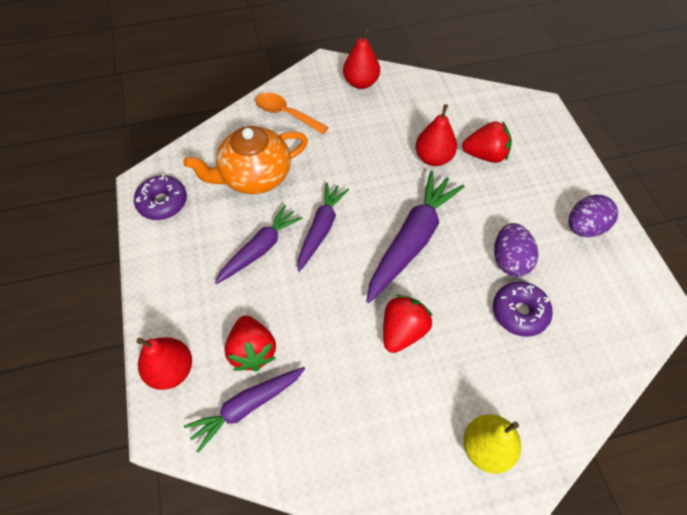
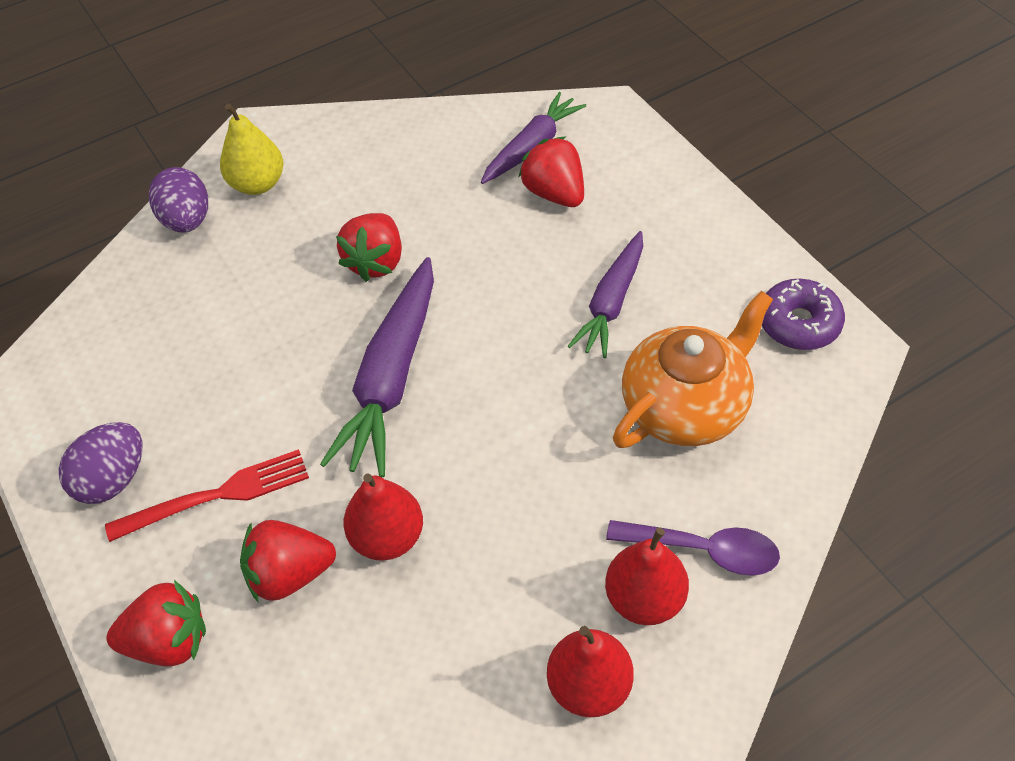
camera: 165 degrees right, 5 degrees down
(171, 370) = (637, 152): red pear -> red pear (644, 599)
(286, 114) = (704, 550): orange spoon -> purple spoon
(321, 229) = (536, 355): purple carrot -> none
(509, 260) = (237, 391): purple egg -> purple egg (187, 220)
(519, 312) = (221, 325): purple donut -> none
(522, 202) = (218, 495): none -> red fork
(546, 143) = (169, 641): none -> red strawberry

